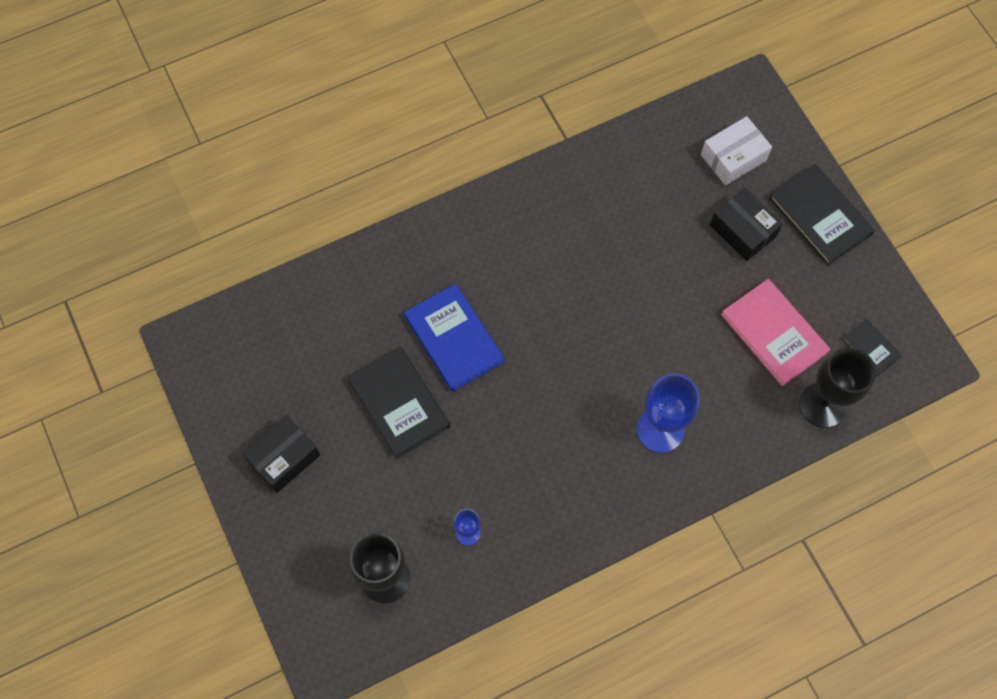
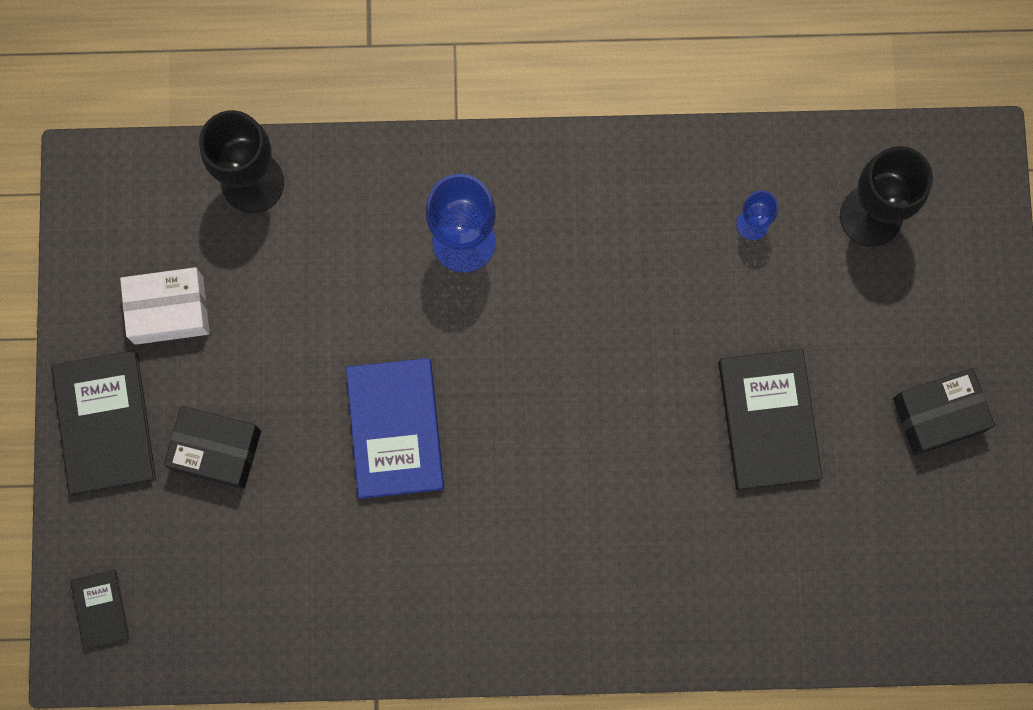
camera: 155 degrees left, 10 degrees up
(454, 339) = (663, 474): blue book -> blue book (395, 429)
(733, 158) = (167, 561): white box -> white box (169, 310)
(743, 230) = (216, 450): black box -> black box turned 60 degrees counterclockwise
(774, 333) = (258, 296): pink book -> none
(871, 348) = (151, 223): black book -> black book (100, 609)

